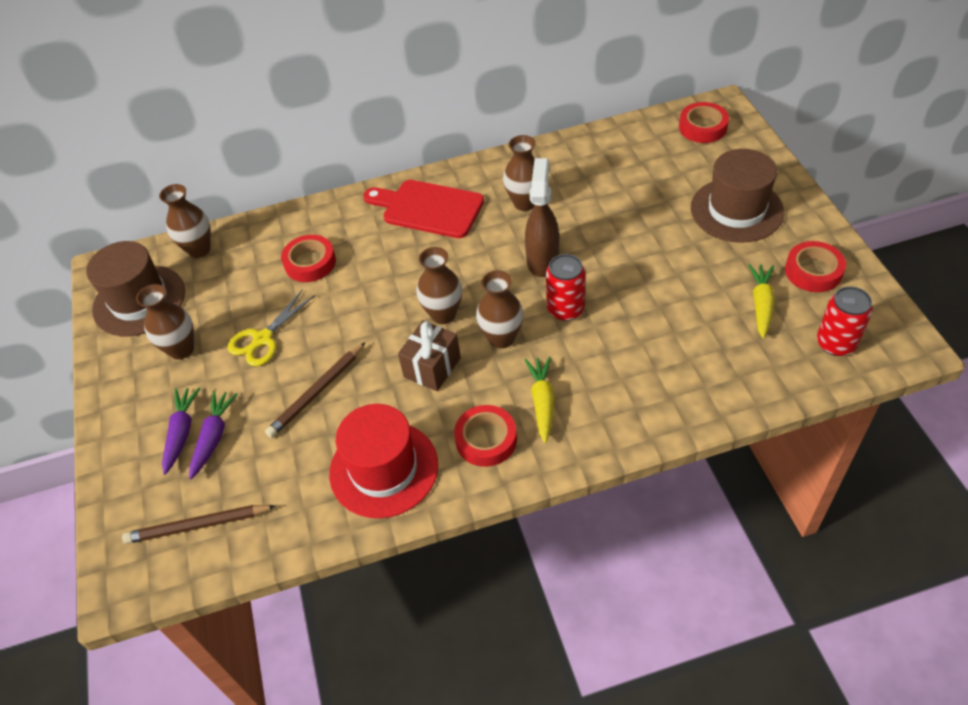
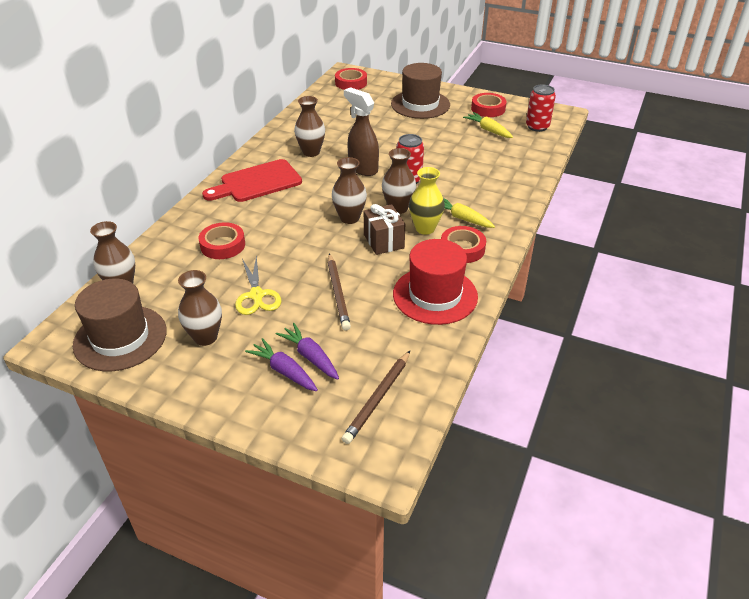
camera: 55 degrees left, 10 degrees down
(489, 384) = (425, 228): none -> yellow vase

